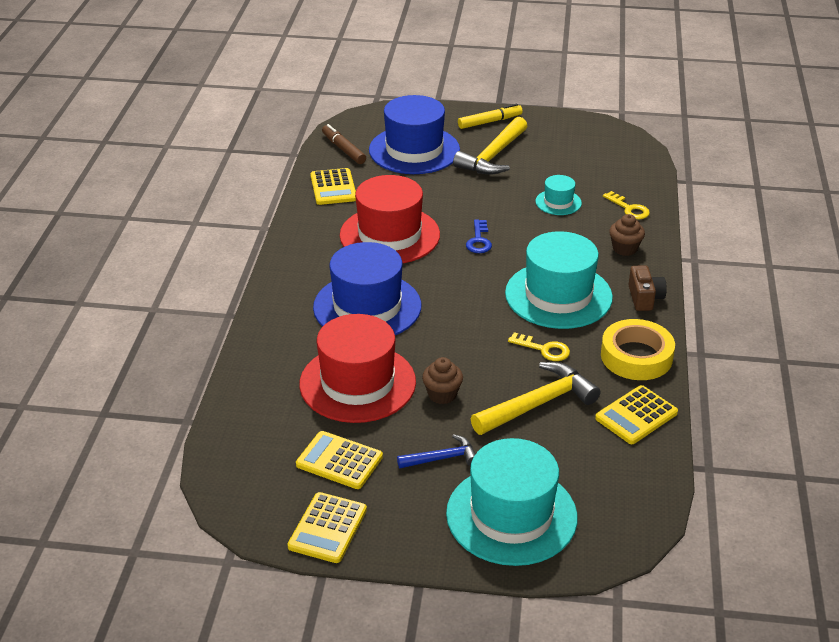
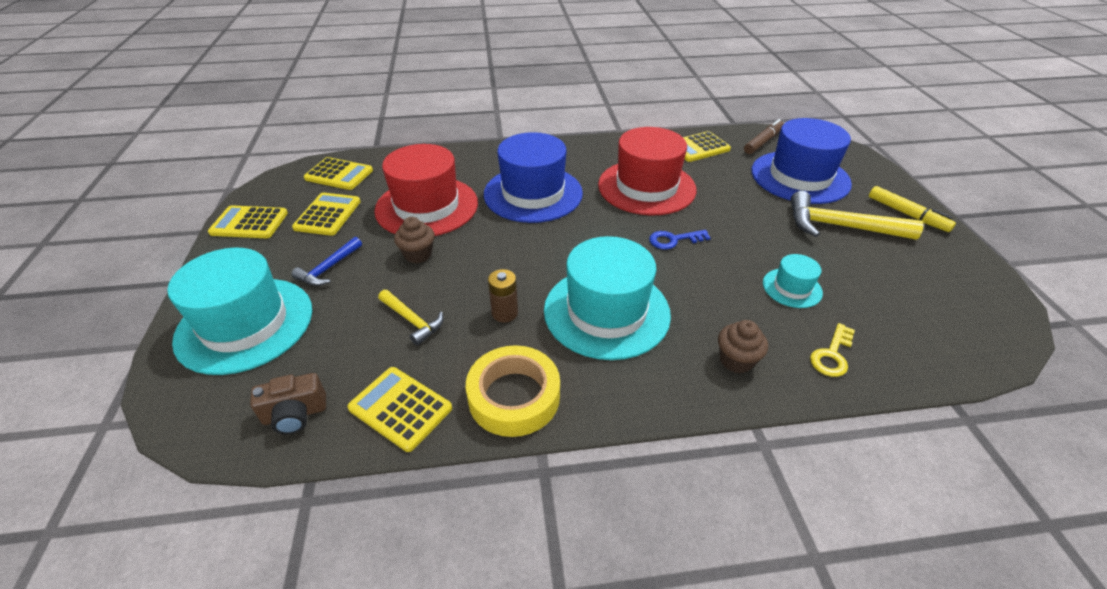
camera: 75 degrees right, 5 degrees up
(250, 452) = (339, 174): none -> yellow calculator
(442, 458) = (329, 268): blue hammer -> blue hammer turned 60 degrees clockwise
(538, 404) = (412, 320): yellow hammer -> yellow hammer, size x0.57
(544, 349) = (504, 313): yellow key -> brown battery
(644, 298) = (639, 392): brown camera -> brown camera (295, 414)

